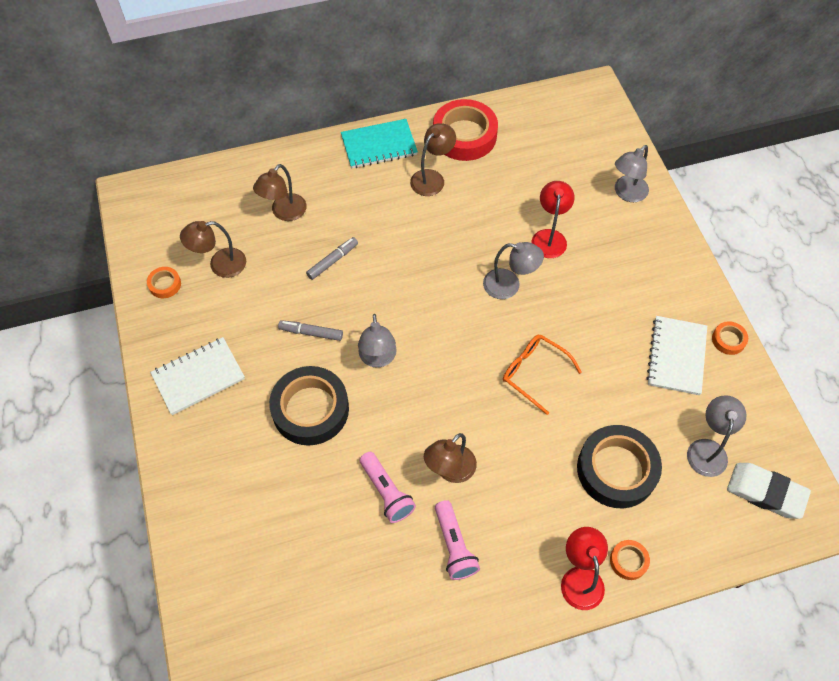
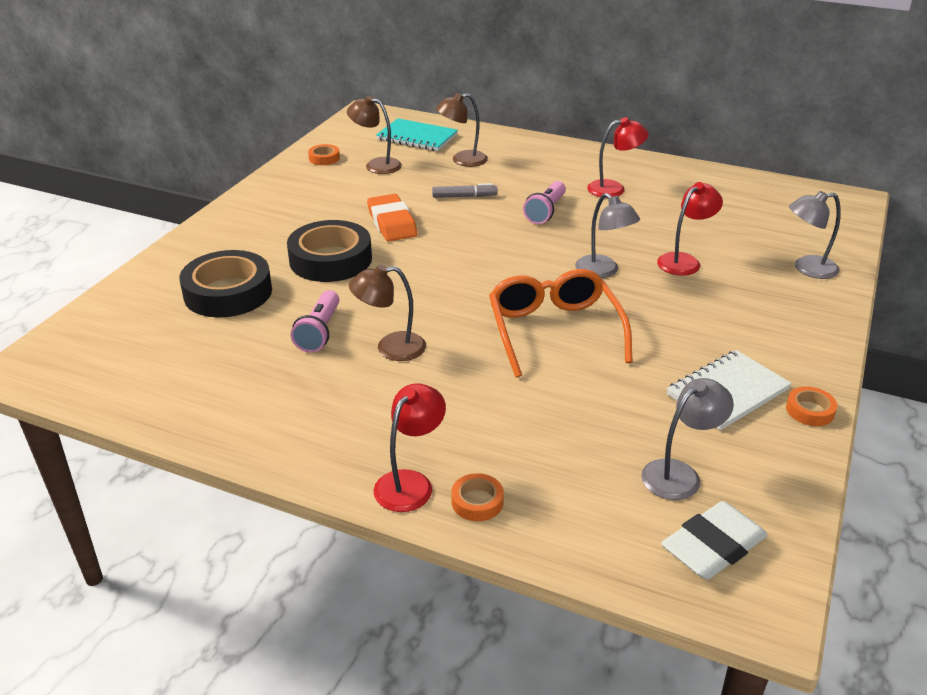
camera: 40 degrees right, 25 degrees down
(198, 377) = (278, 207): white notebook -> none
(311, 333) = (392, 223): grey marker -> orange eraser
(378, 358) = (424, 259): grey lamp -> none
(379, 145) = (590, 157): turquoise notebook -> turquoise notebook (417, 137)
(432, 178) = (614, 188): brown lamp -> red lamp
(454, 546) = (326, 393): pink flashlight -> pink flashlight (545, 211)
(464, 135) = (677, 178): red tape -> none
(534, 373) = (554, 330): orange glasses -> orange glasses, size x1.54
(616, 470) = (553, 432): black tape -> black tape (228, 292)
(765, 492) = (713, 546): white eraser -> white eraser turned 75 degrees clockwise

